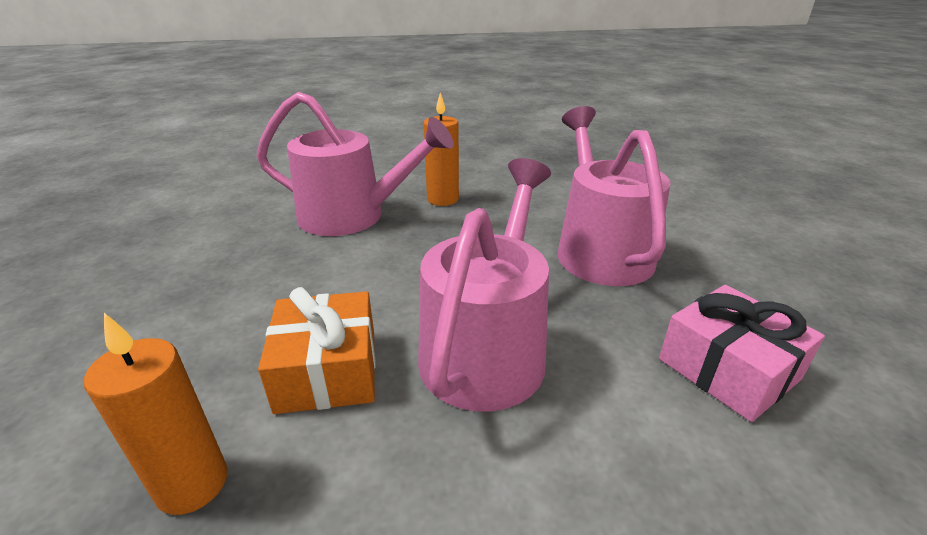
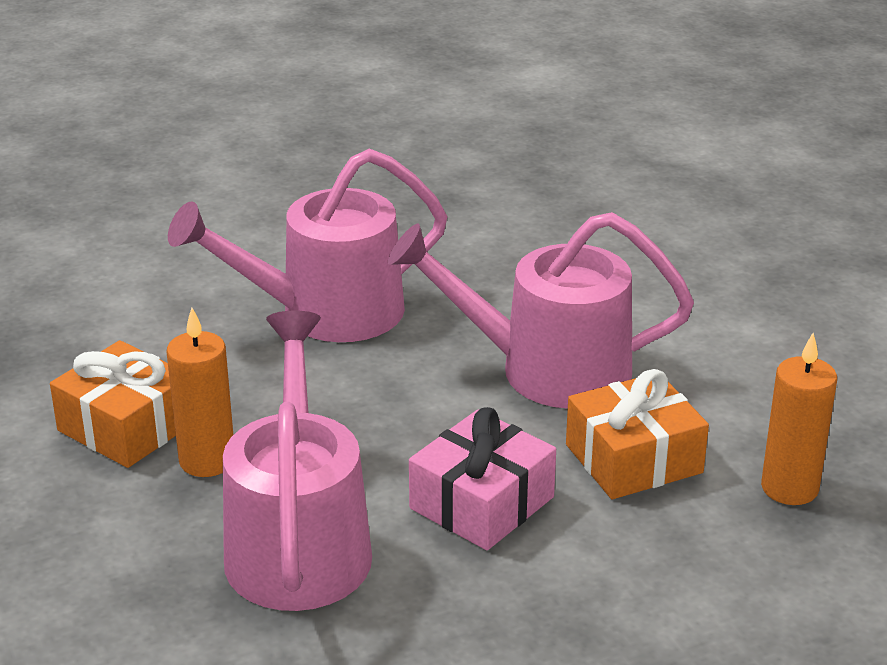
camera: 105 degrees left, 0 degrees up
(486, 182) = (127, 426): none -> orange gift
(728, 369) = (509, 250): pink gift -> pink gift (482, 503)

